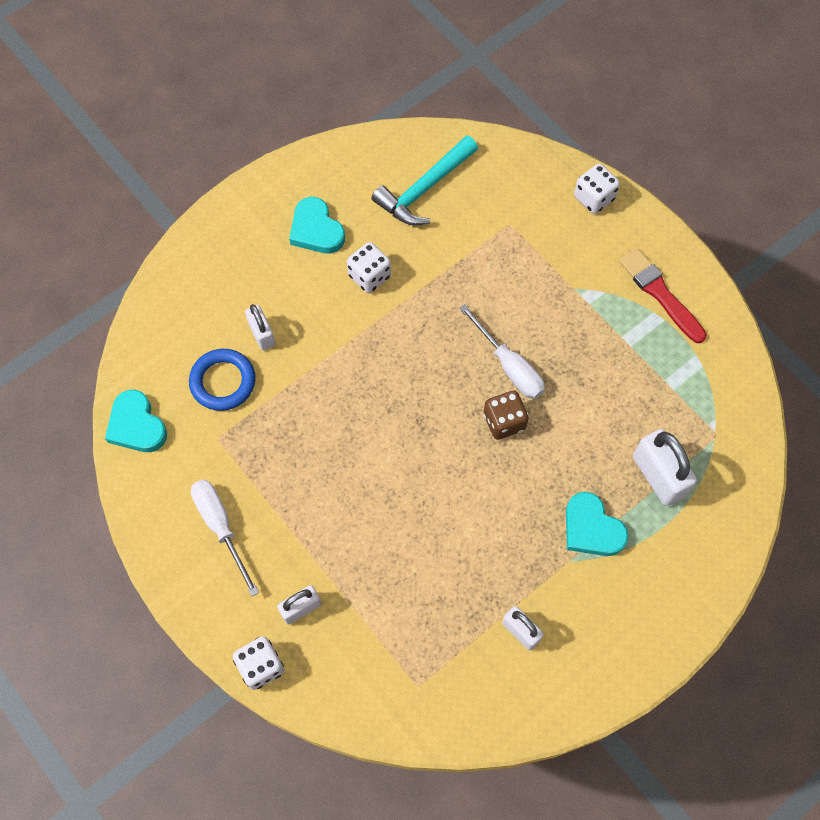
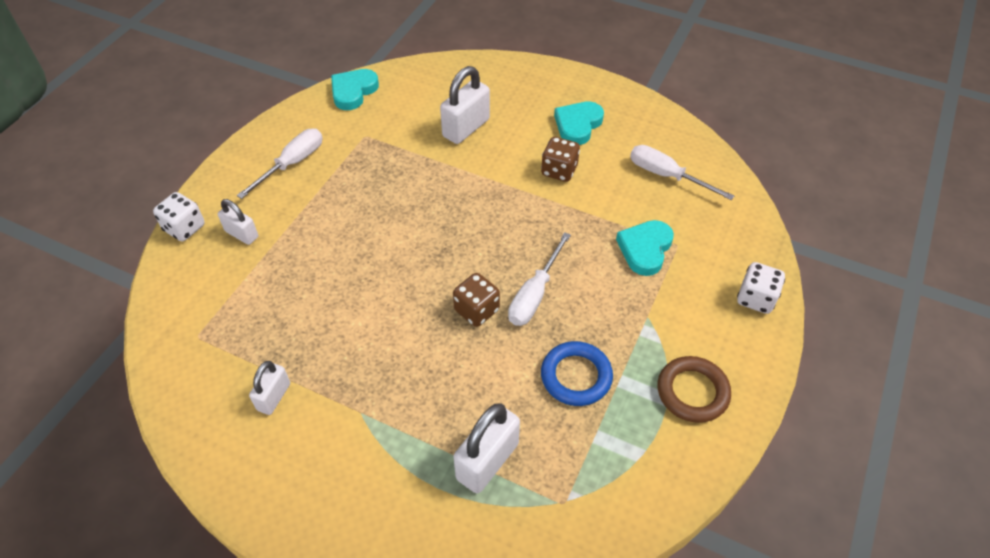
camera: 65 degrees right, 15 degrees down
(223, 382) = (413, 122): blue ring -> blue ring (576, 376)
(262, 334) = (466, 128): white padlock -> white padlock, size x1.65
(369, 276) = (559, 171): white dice -> brown dice
(424, 189) = (666, 176): turquoise hammer -> white screwdriver
(591, 528) = (402, 420): turquoise heart -> turquoise heart (645, 249)
(660, 294) = (692, 392): red brush -> brown ring

